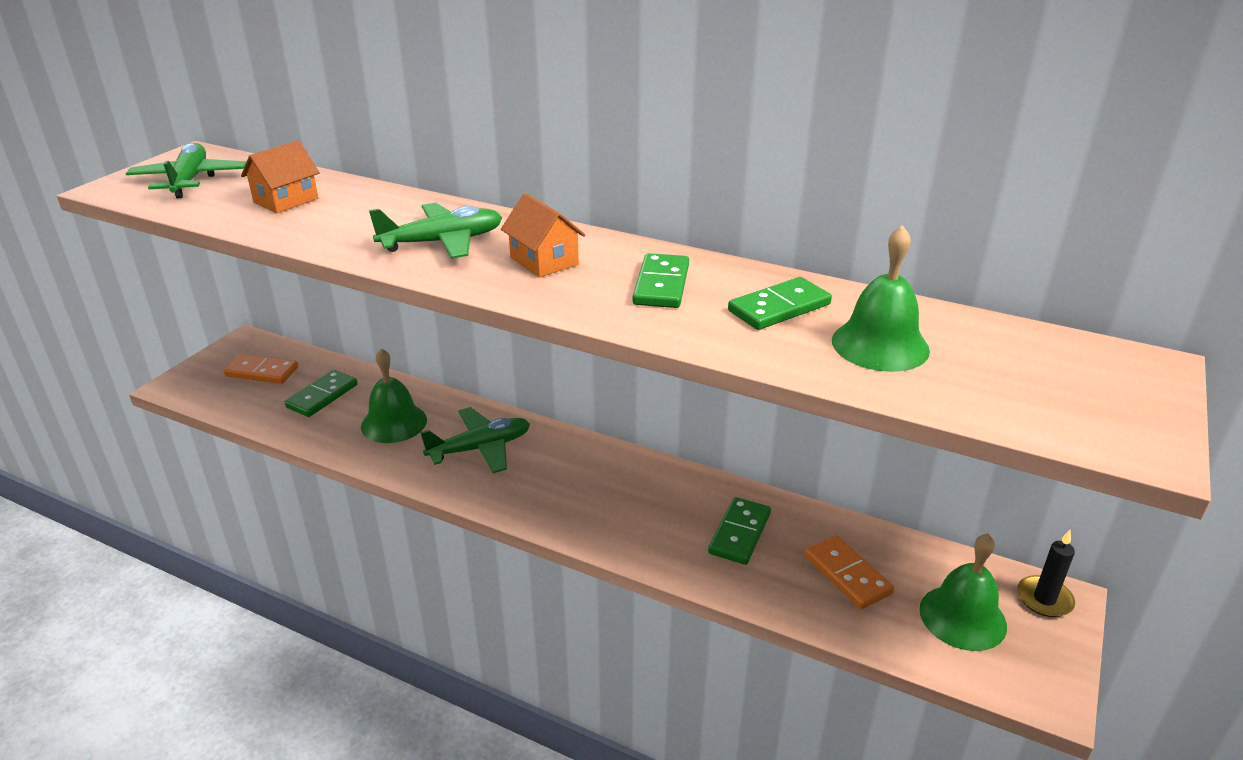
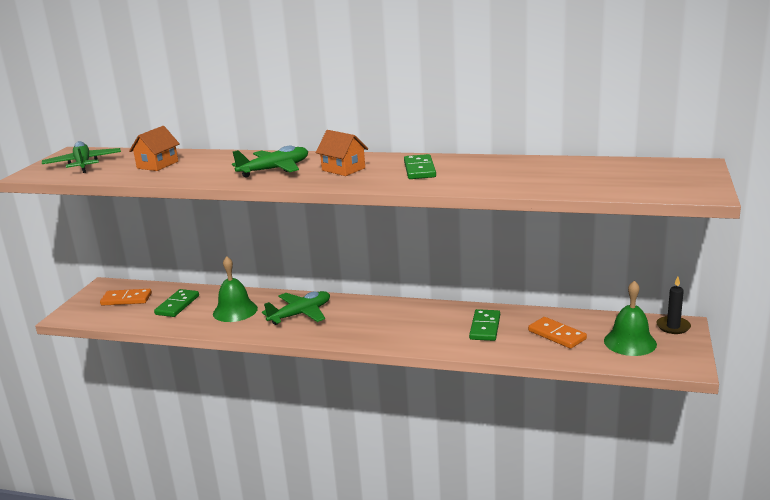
camera: 10 degrees left, 10 degrees down
(779, 308) = (492, 170): green domino -> none
(880, 345) = (555, 176): green bell -> none

